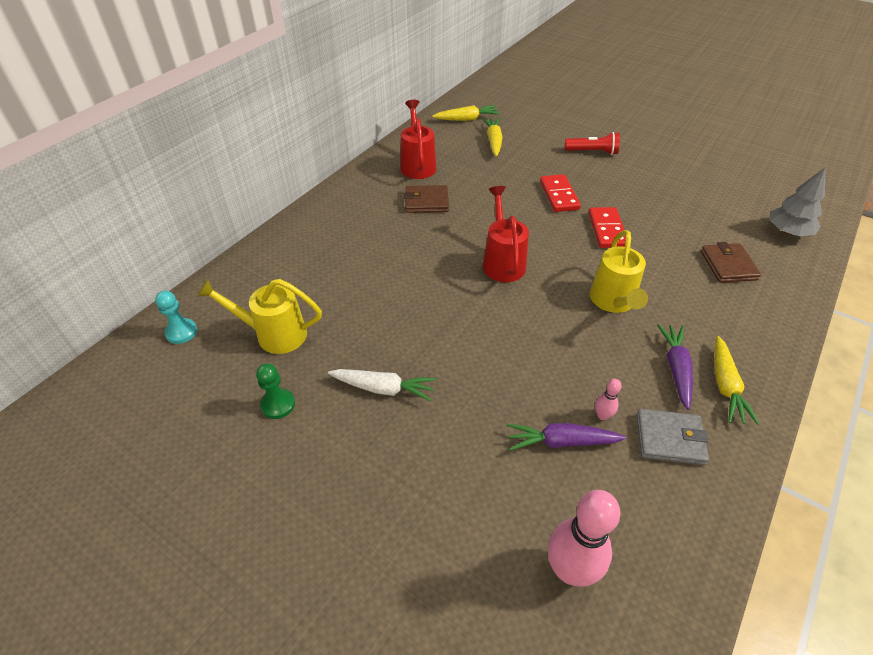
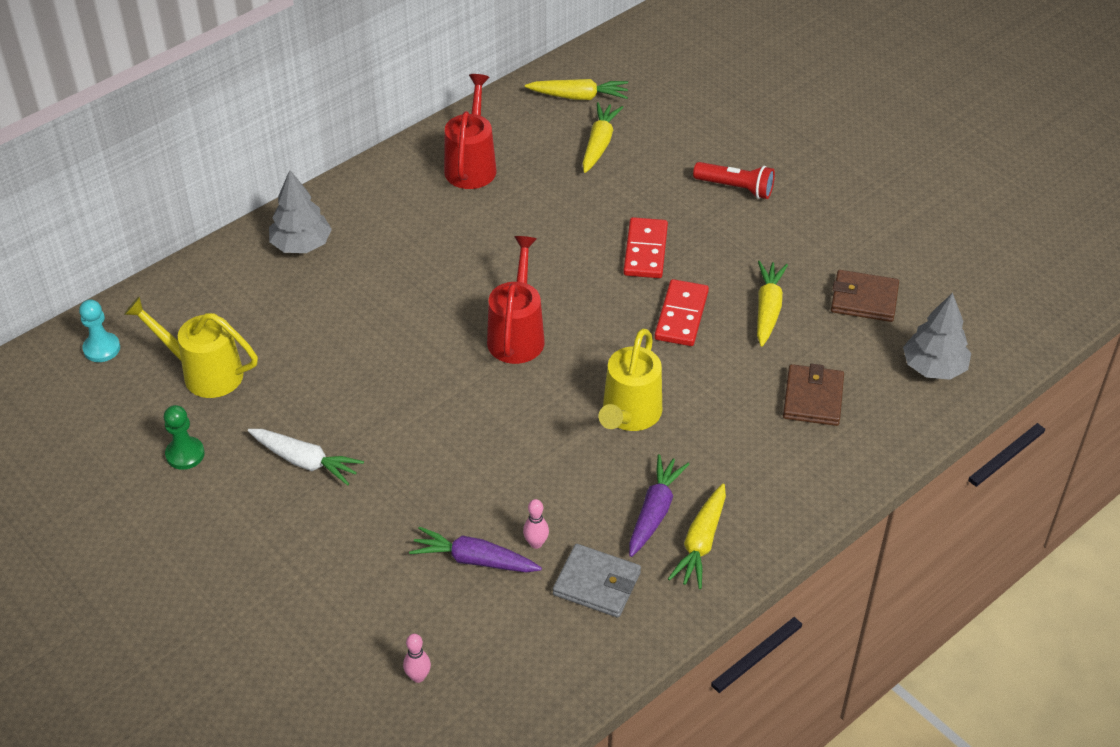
camera: 15 degrees right, 0 degrees up
(319, 231) = (301, 245): none -> grey tree
(426, 202) = (458, 227): brown wallet -> brown wallet (864, 299)
(570, 570) = (418, 677): pink bowling pin -> pink bowling pin, size x0.45
(659, 216) = (768, 309): none -> yellow carrot

